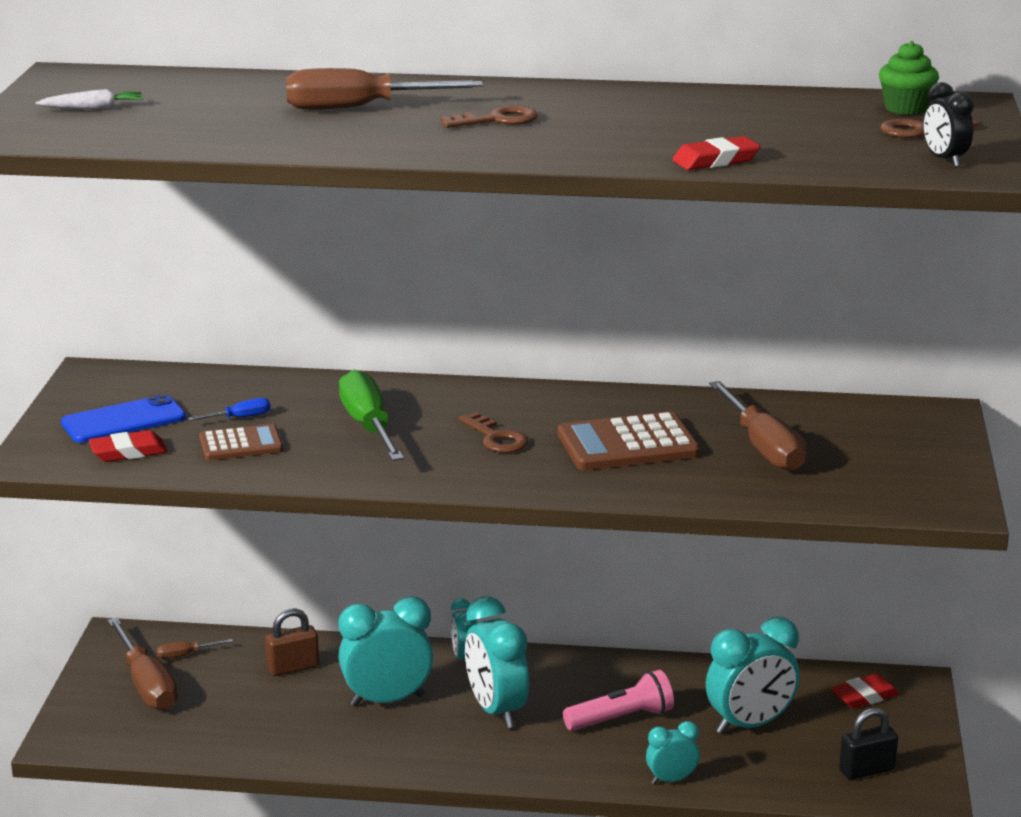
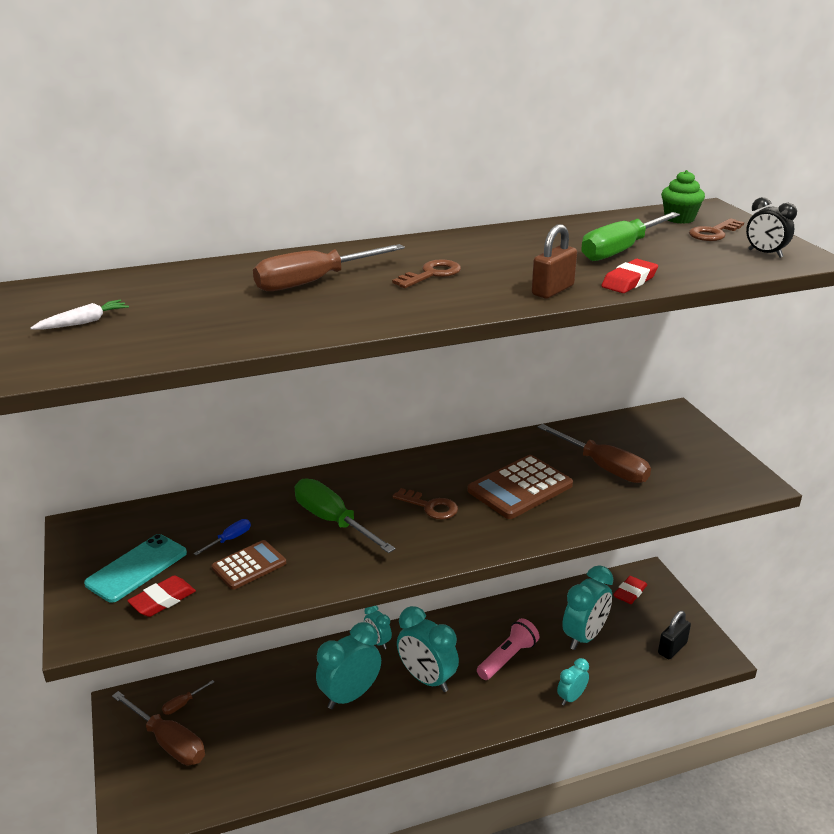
camera: 25 degrees left, 5 degrees up
(123, 420) = (137, 568): blue phone -> turquoise phone
(293, 667) = (268, 689): brown padlock -> brown padlock (553, 290)
(762, 130) = (621, 250): none -> green screwdriver

